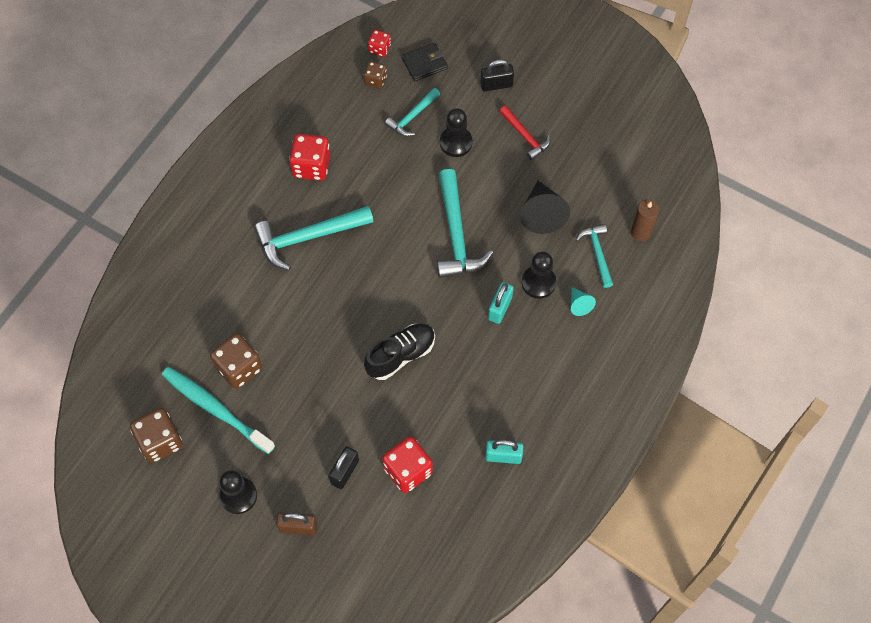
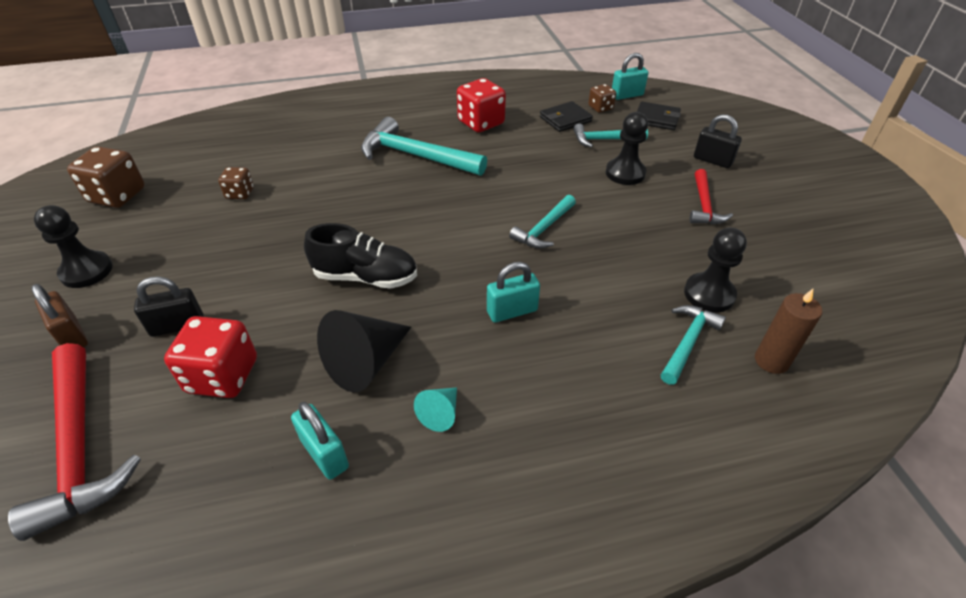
camera: 45 degrees right, 20 degrees down
(216, 409) = (181, 205): turquoise toothbrush -> none
(239, 368) = (240, 193): brown dice -> brown dice, size x0.56
(365, 114) = (565, 119): none -> black wallet
(379, 49) = (627, 95): red dice -> turquoise padlock
(394, 556) = (79, 446): none -> red hammer
(456, 234) = (544, 228): turquoise hammer -> turquoise hammer, size x0.57
(538, 282) = (583, 320): black pawn -> black pawn (709, 294)
(541, 214) = (655, 268): black cone -> black cone (366, 362)
(579, 304) = (609, 374): turquoise cone -> turquoise cone (440, 413)

